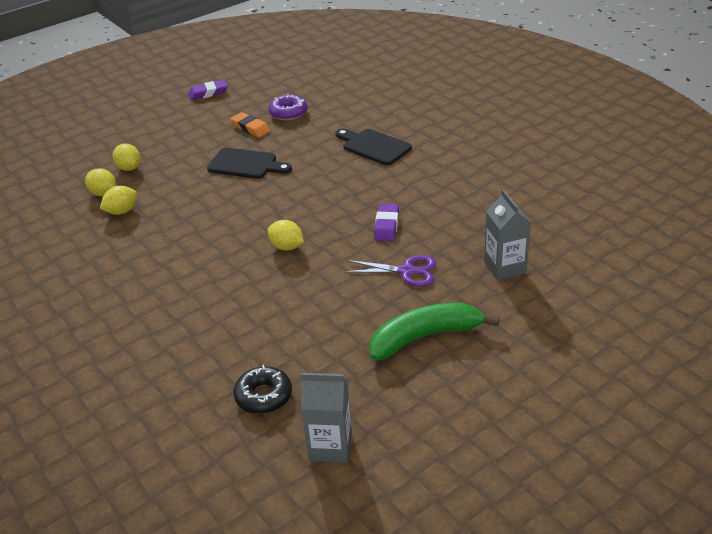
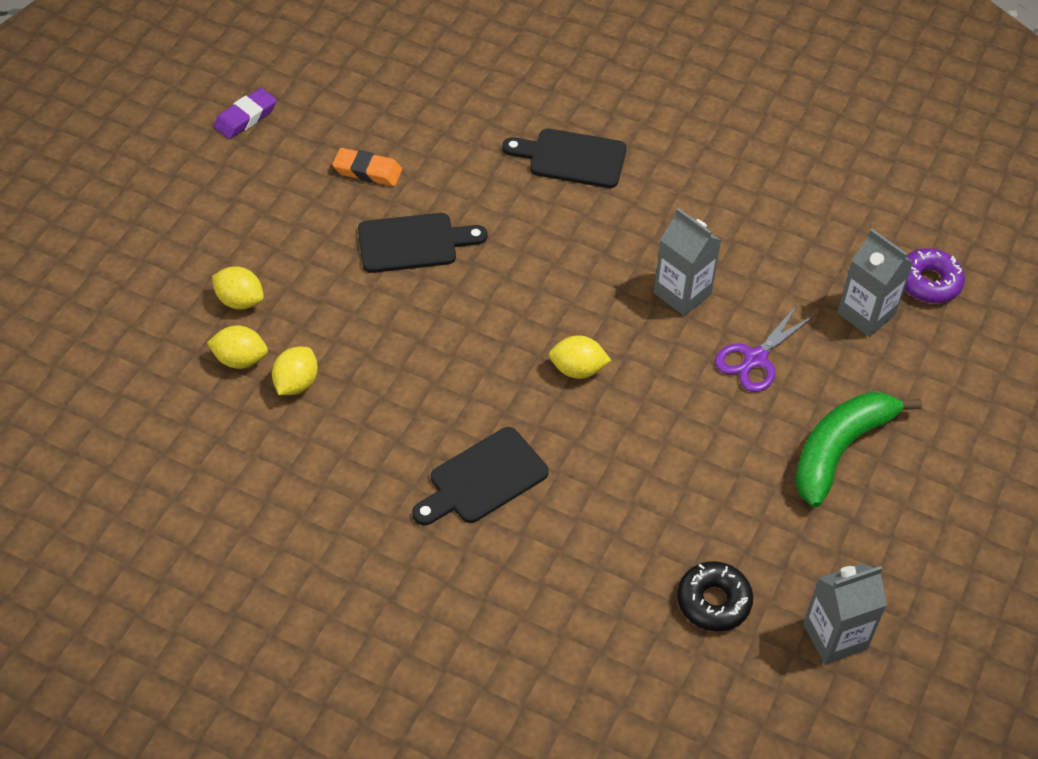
camera: 30 degrees left, 15 degrees up
(180, 285) = (483, 479): none -> black cutting board
(288, 113) = (403, 126): purple donut -> purple donut (929, 282)
(386, 225) = (682, 293): purple eraser -> grey carton
(406, 271) = (755, 359): purple scissors -> purple scissors turned 150 degrees clockwise

